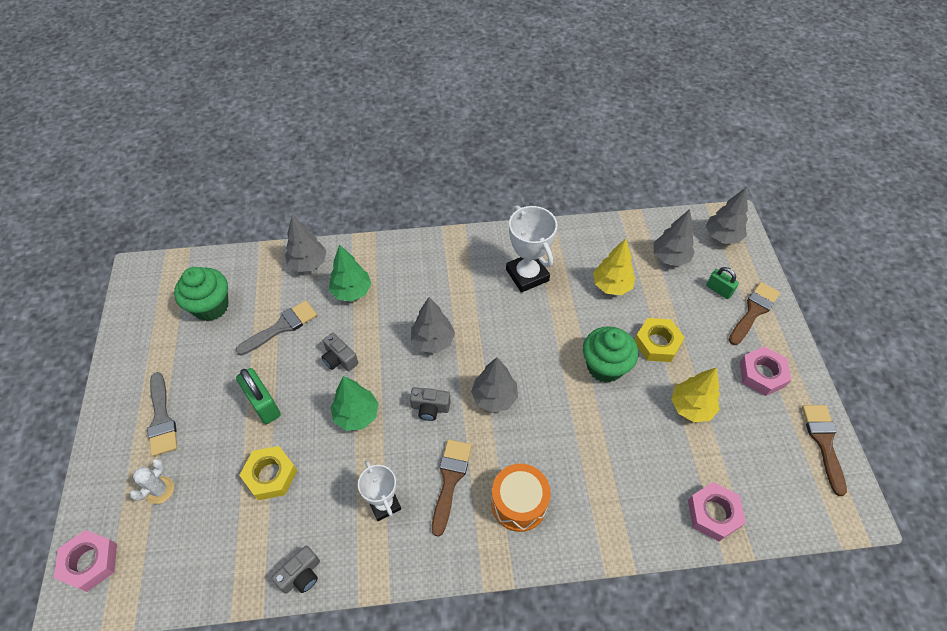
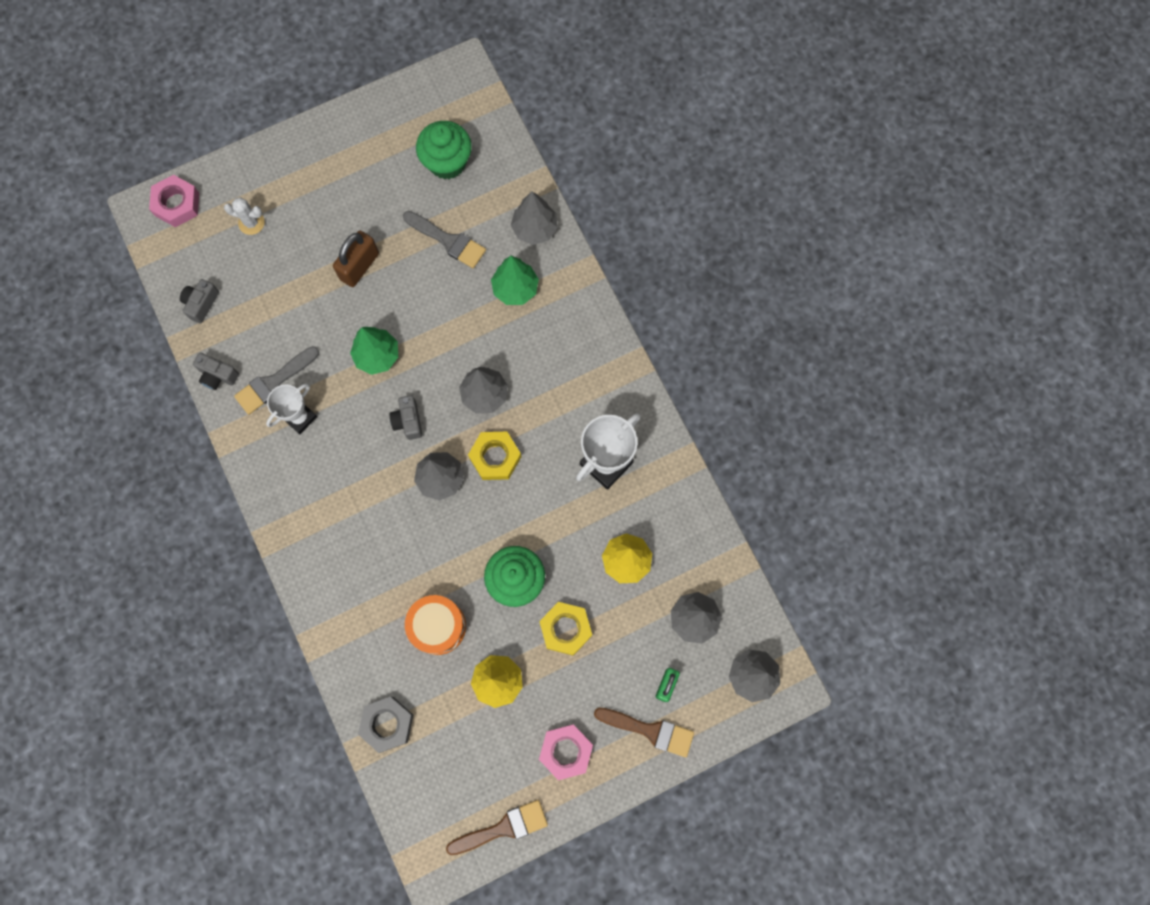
camera: 70 degrees right, 20 degrees up
(162, 419) = (315, 186): grey brush -> grey brush (273, 382)
(263, 404) = (359, 266): green padlock -> brown padlock
(270, 475) = (294, 307): yellow nut -> yellow nut (495, 457)
(339, 359) = (431, 313): grey camera -> grey camera (201, 303)
(450, 480) = (341, 467): brown brush -> none
(519, 503) = (339, 537): orange drum -> orange drum (438, 626)
(713, 513) = (387, 724): pink nut -> grey nut

